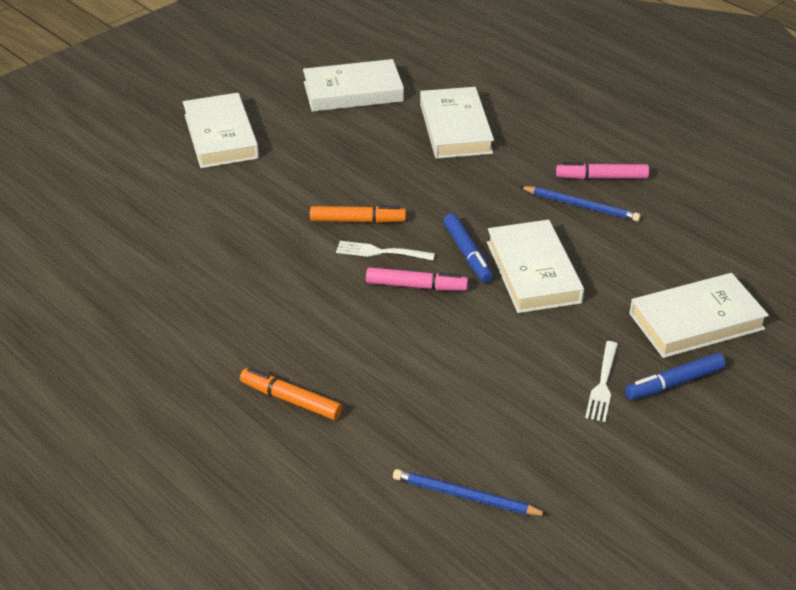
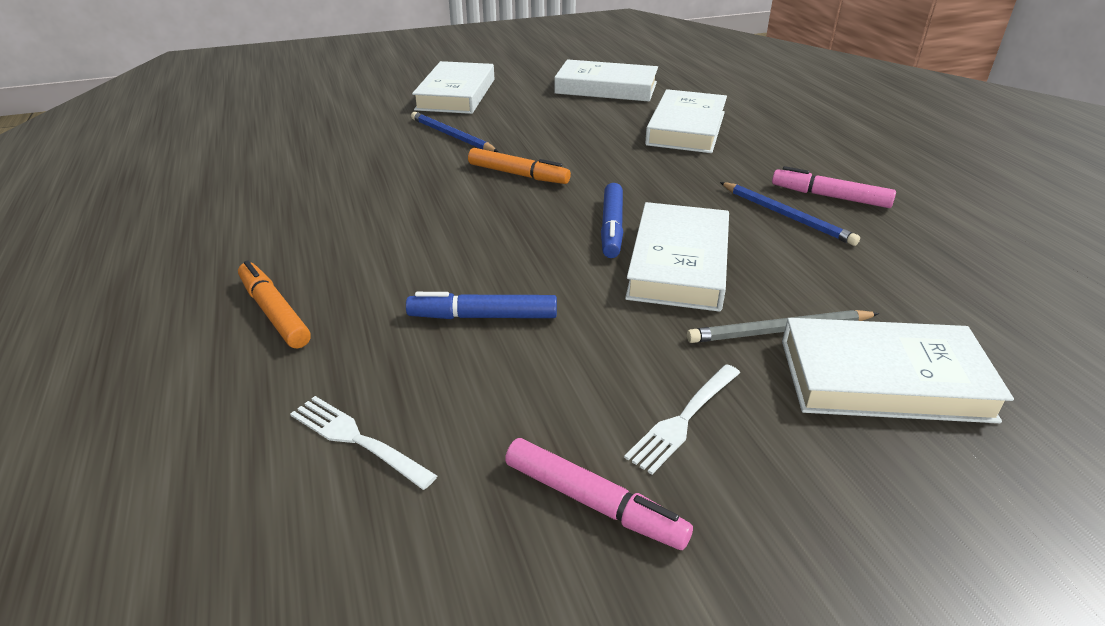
camera: 25 degrees right, 5 degrees down
(381, 252) = (517, 204): white fork -> white fork (358, 440)
(416, 286) = (526, 242): pink marker -> pink marker (593, 502)
(465, 496) = (355, 510): blue pencil -> blue pencil (452, 136)
(624, 306) = (779, 331): none -> grey pencil
(674, 383) = (801, 454): blue marker -> blue marker (483, 316)

